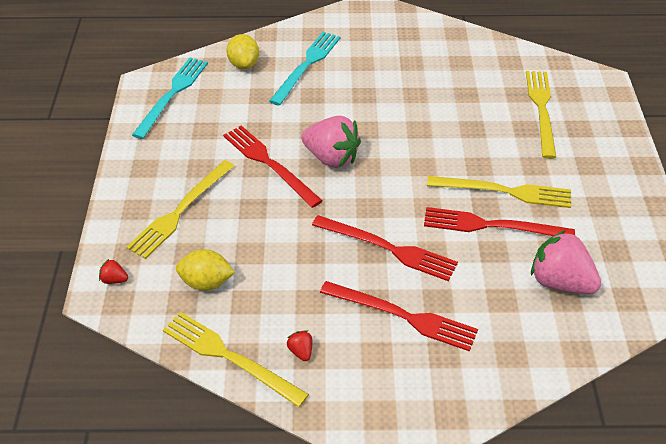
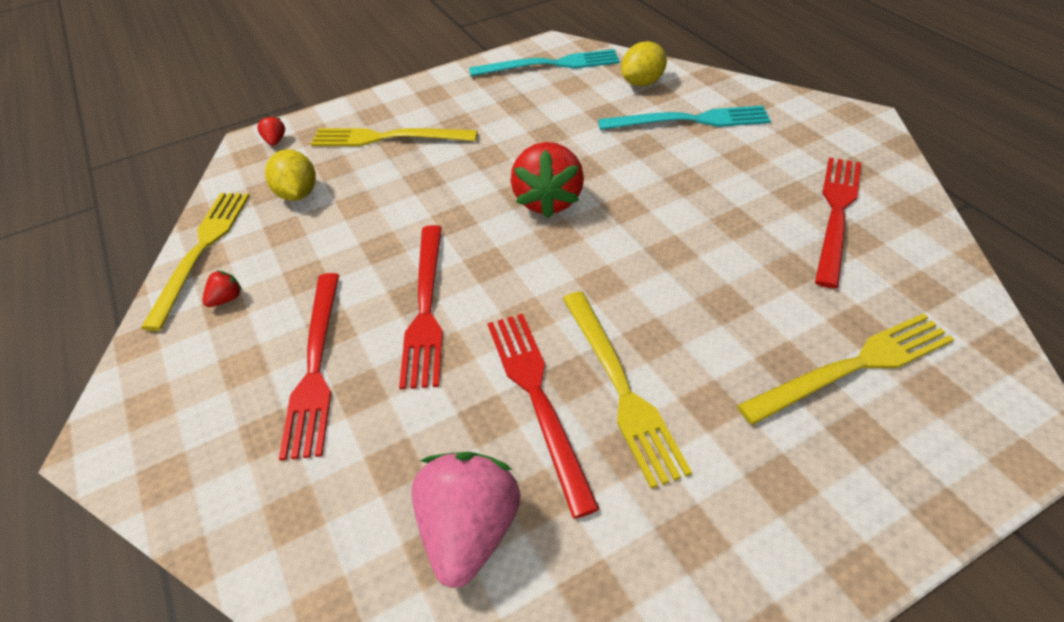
camera: 65 degrees right, 0 degrees up
(269, 164) = (500, 162): red fork -> red fork (836, 214)
(331, 158) = (548, 201): pink strawberry -> red strawberry

